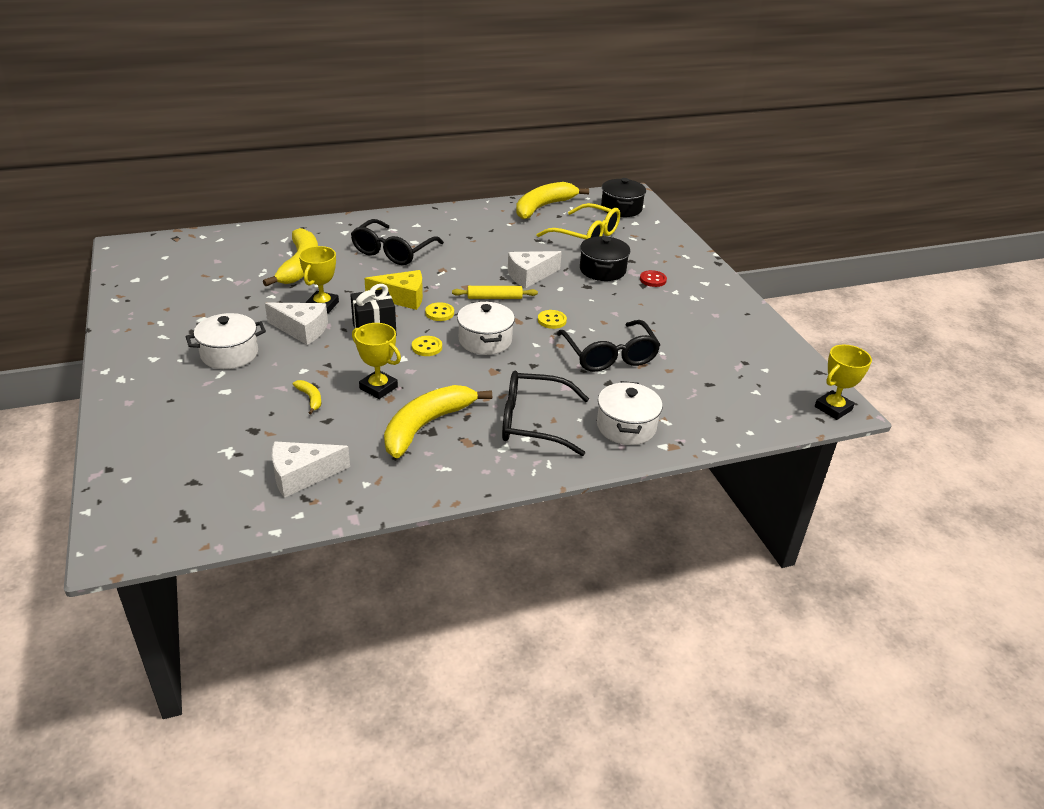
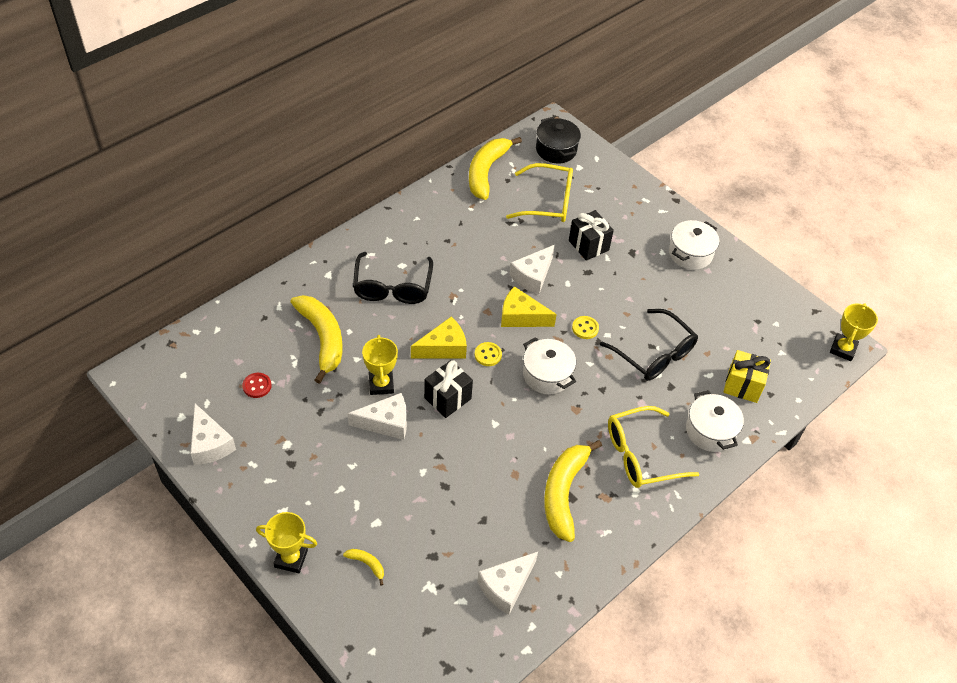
camera: 25 degrees left, 15 degrees up
(139, 301) = (210, 444): none -> white cheese
(229, 354) = (346, 478): white pot -> white pot (690, 254)
(310, 398) = (452, 501): yellow banana -> yellow banana (367, 564)
(378, 388) = (498, 466): yellow trophy -> yellow trophy (291, 558)
(427, 347) = (505, 402): yellow button -> none
(494, 297) = (521, 317): yellow rolling pin -> yellow cheese
(533, 422) = (640, 455): black glasses -> yellow glasses
(602, 270) = (588, 245): black pot -> black gift
(653, 280) = (636, 243): red button -> red button (257, 386)
(690, 404) = (742, 386): none -> yellow gift

